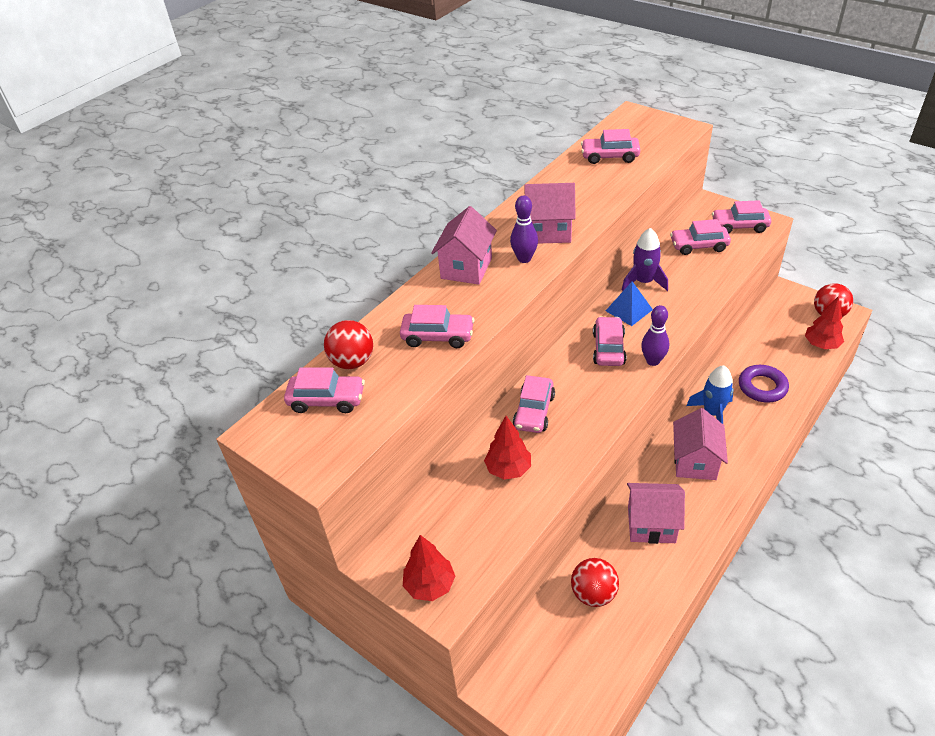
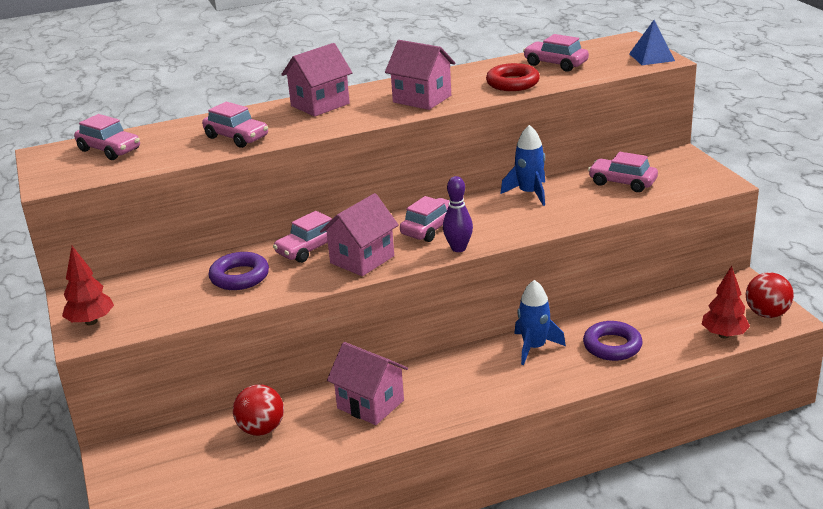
camera: 30 degrees right, 15 degrees down
(352, 362) = (157, 135): red ball -> none
(508, 469) = (239, 277): red tree -> purple ring
(524, 258) = (374, 110): purple bowling pin -> none
(601, 189) = (512, 83): none -> red ring
(629, 310) = (487, 208): blue pyramid -> blue pyramid (651, 57)
(643, 282) = (529, 193): purple rocket -> blue rocket
(695, 462) = (469, 376): pink house -> pink house (362, 259)
(739, 226) = (687, 179): pink car -> none

